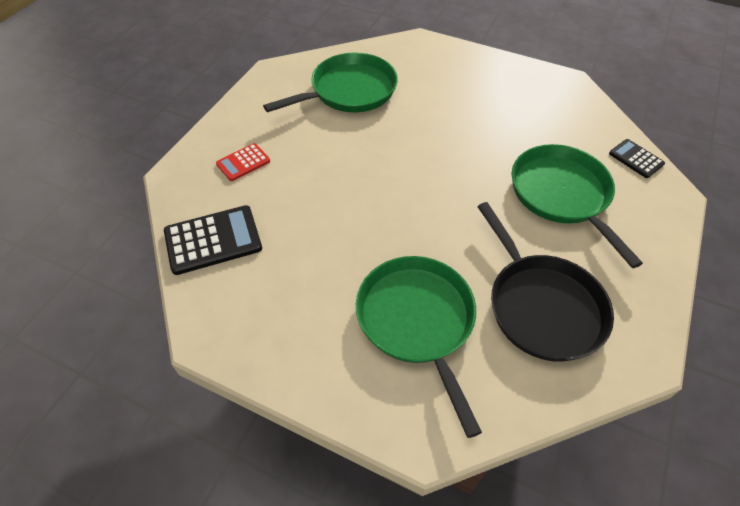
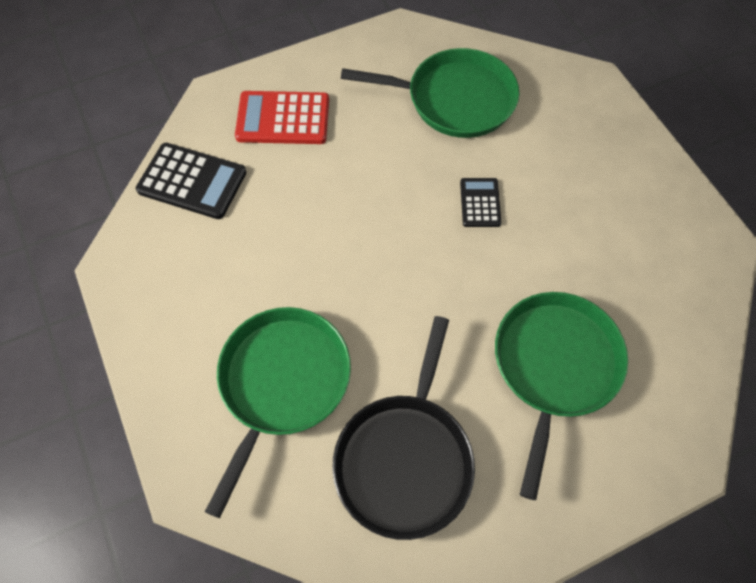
camera: 40 degrees right, 10 degrees up
(243, 162) = (283, 118): red calculator -> red calculator, size x1.71
(636, 159) = (690, 388): black calculator -> black calculator (480, 203)

